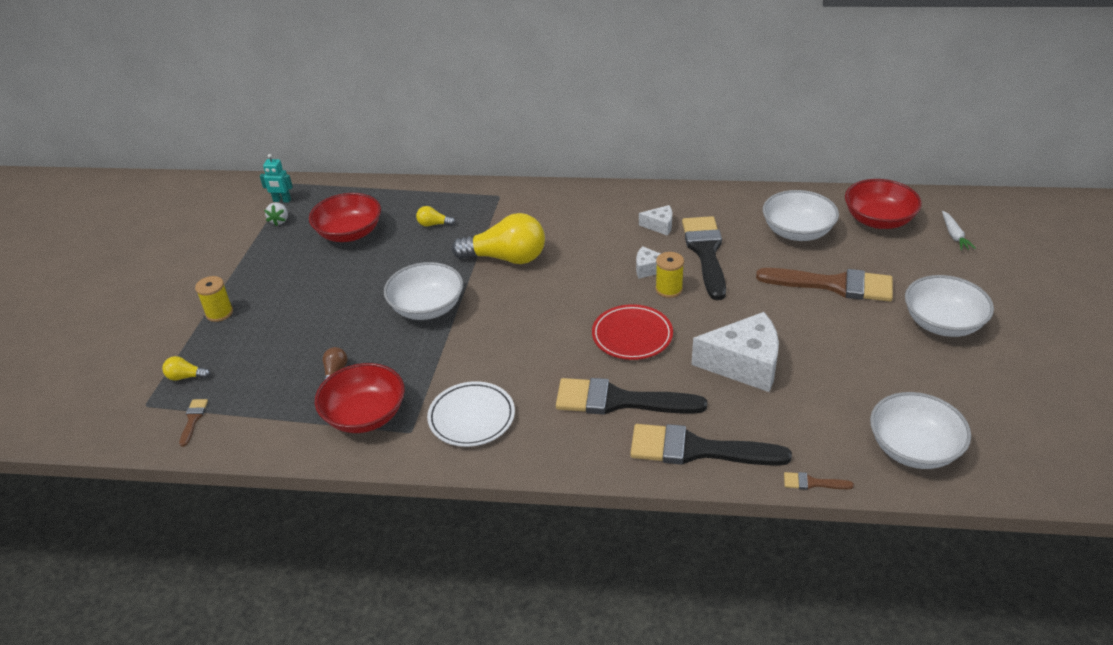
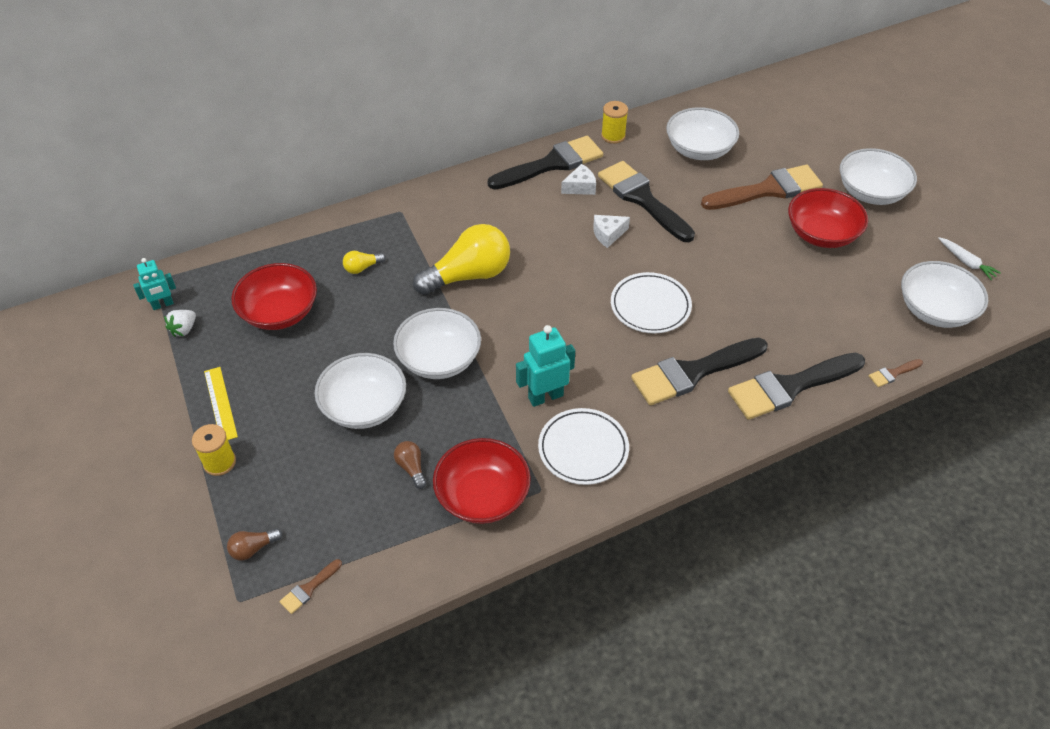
camera: 35 degrees left, 10 degrees up
(186, 377) = (253, 548): yellow light bulb -> brown light bulb
(193, 419) = (309, 588): brown brush -> brown brush turned 105 degrees counterclockwise
(256, 276) = (220, 403): none -> yellow ruler
(279, 221) = (184, 329): white strawberry -> white strawberry turned 60 degrees clockwise
(344, 317) = (364, 406): none -> white bowl
(480, 367) = (545, 396): none -> turquoise robot
(632, 336) = (650, 306): red plate -> white plate
(652, 201) = (551, 164): none -> black brush
(669, 289) = (642, 248): yellow spool -> yellow spool (613, 136)
(744, 364) = (760, 293): white cheese -> none
(878, 220) = (752, 115): red bowl -> red bowl (821, 234)
(954, 235) = (818, 108): white carrot -> white carrot (966, 262)

